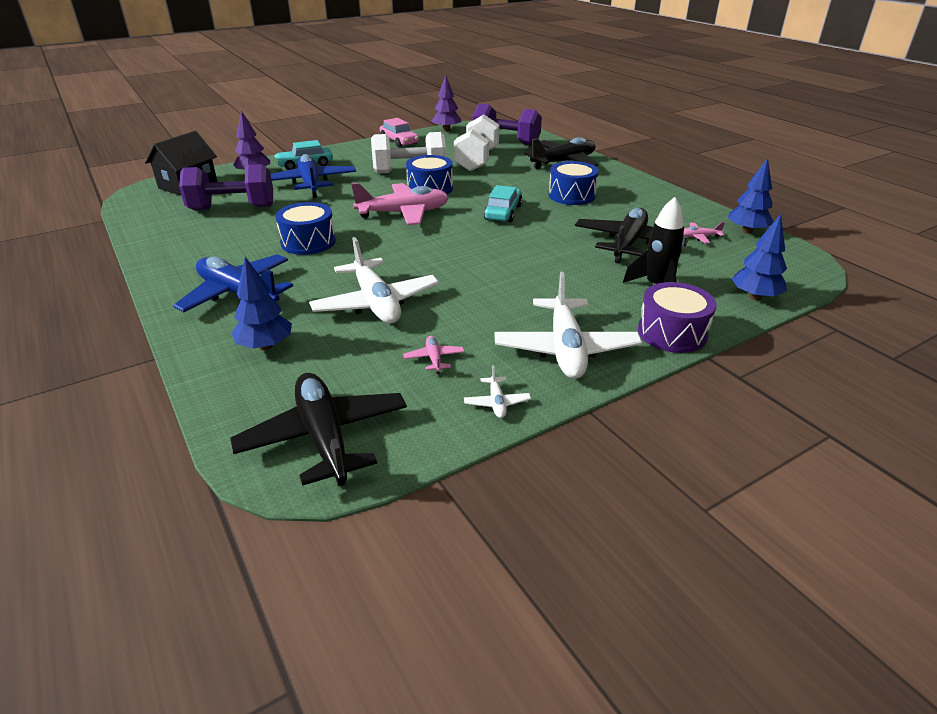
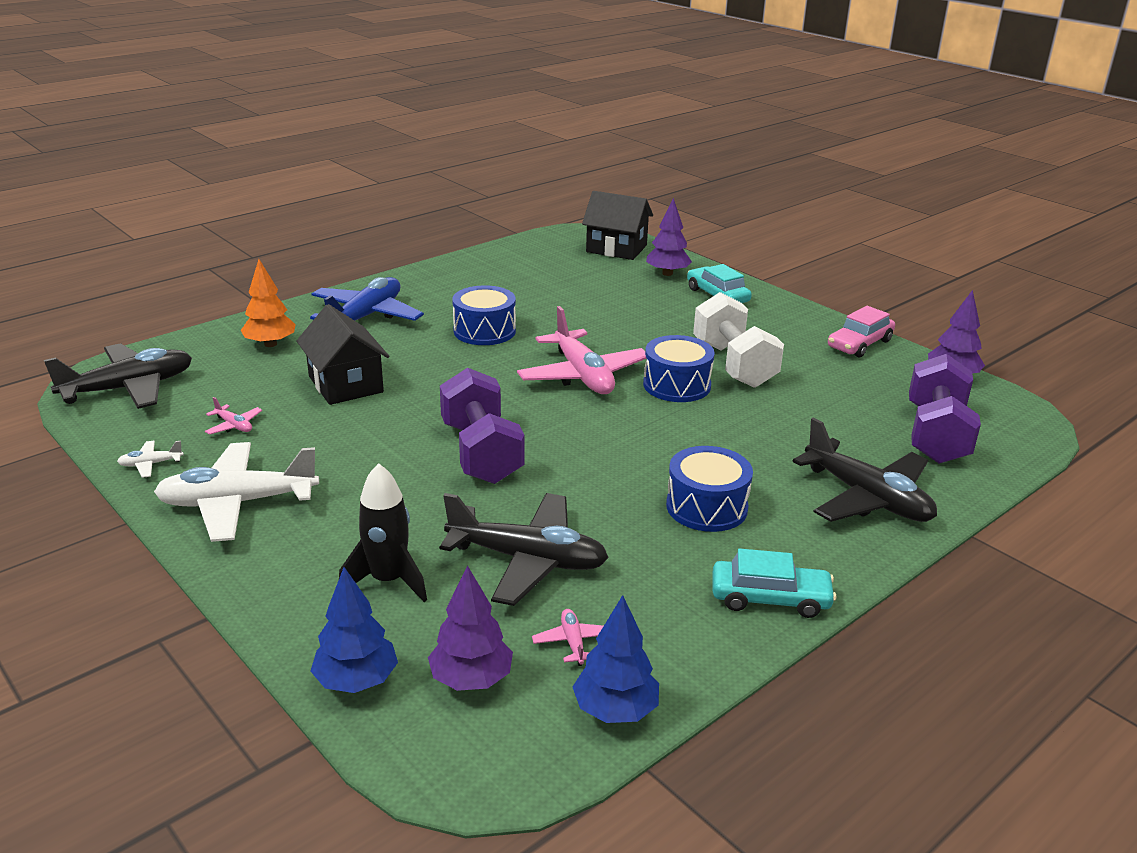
camera: 80 degrees right, 5 degrees down
(232, 208) = (562, 280): purple dumbbell -> purple dumbbell (481, 453)
(265, 346) = (270, 344): blue tree -> orange tree
(311, 184) = (653, 308): blue plane -> none
(376, 303) = (346, 384): white plane -> black house
(434, 358) = (234, 425): pink plane -> pink plane turned 60 degrees clockwise
(477, 160) = (817, 413): white dumbbell -> none
(503, 212) = (611, 447): turquoise car -> turquoise car (770, 598)
(672, 333) = (261, 586): purple drum -> none
(739, 264) = (471, 679): none -> purple tree

